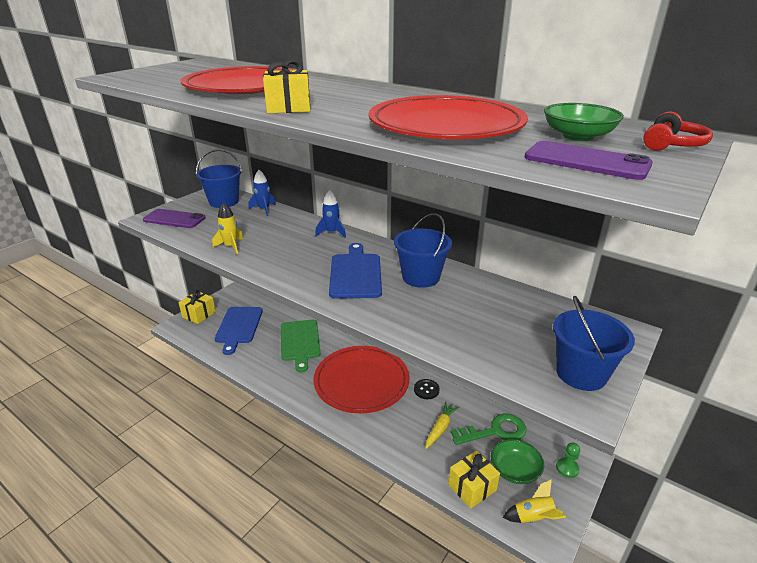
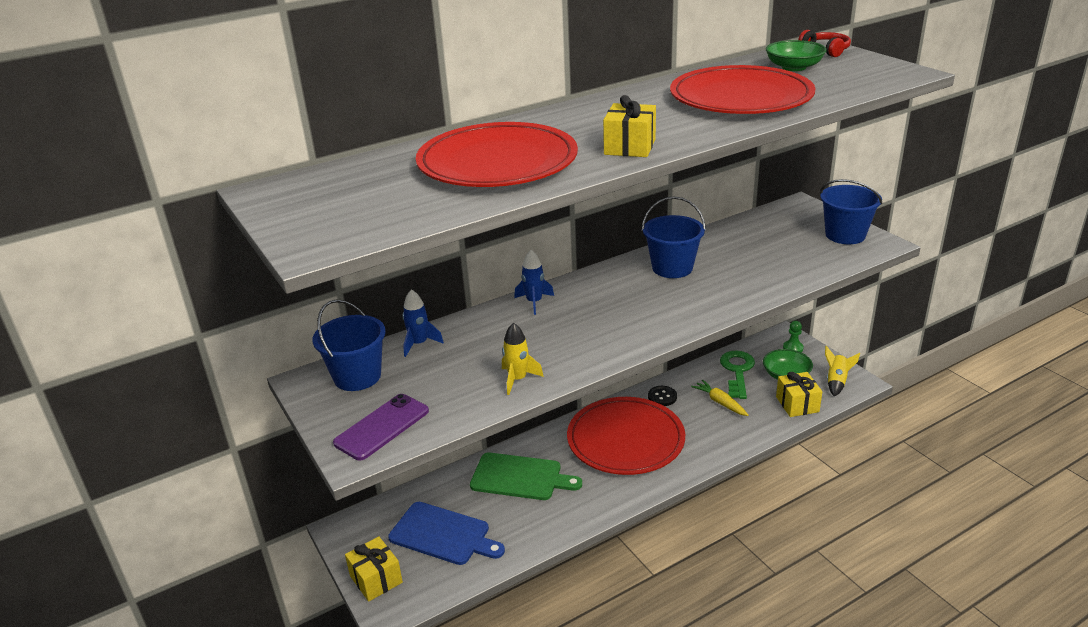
camera: 65 degrees left, 0 degrees up
(356, 274) = (643, 302): blue cutting board -> none
(586, 161) = (853, 76): purple phone -> none

